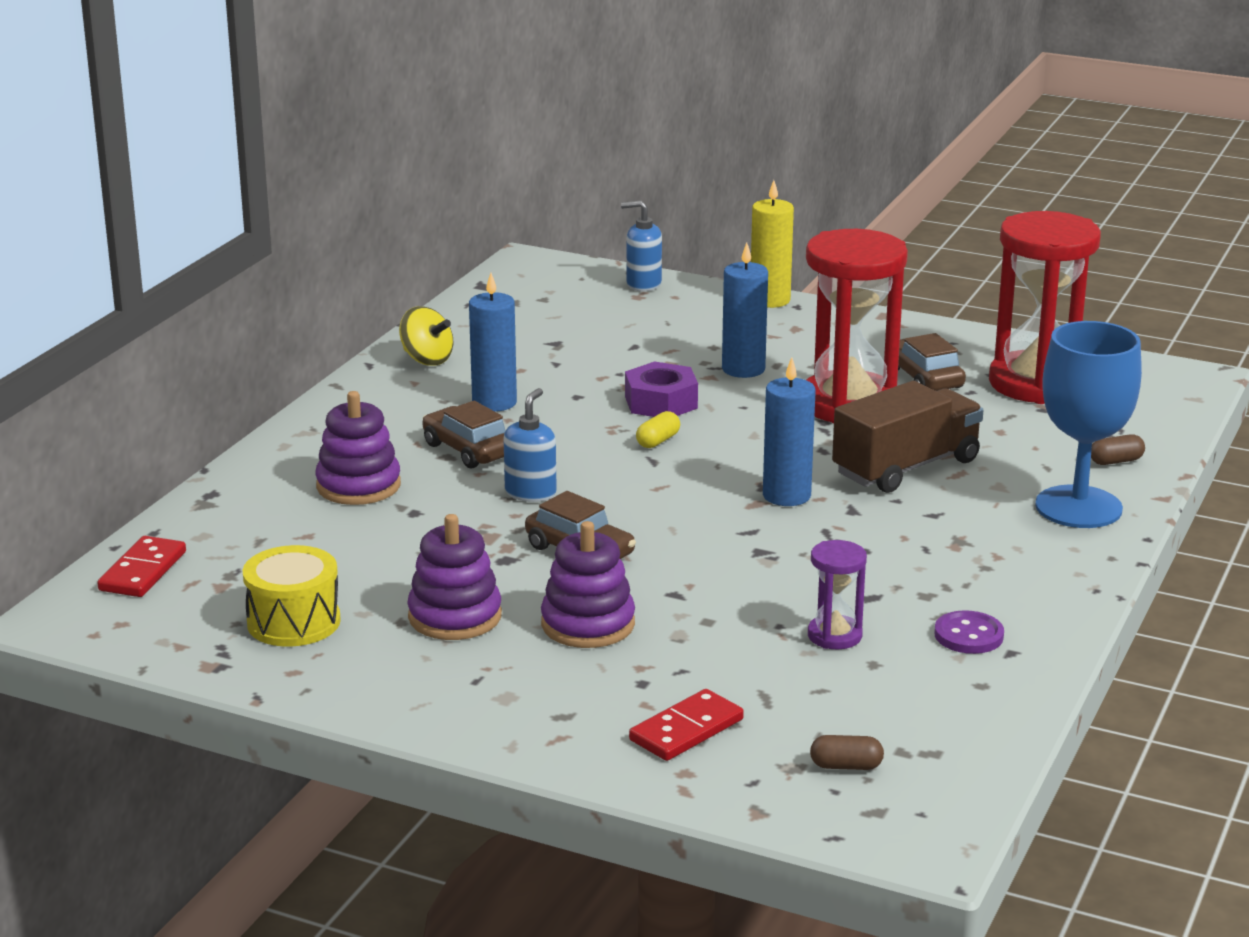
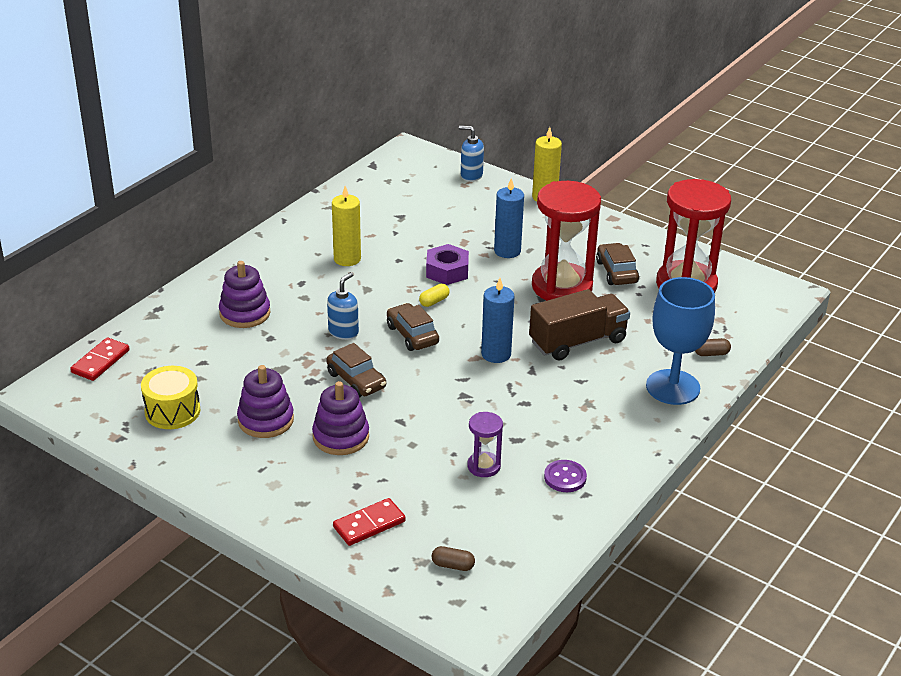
camera: 10 degrees right, 10 degrees up
(426, 359) = (319, 220): yellow spinning top -> none
(468, 450) = (318, 294): brown car -> brown car (412, 335)
(494, 402) = (347, 259): blue candle -> yellow candle

